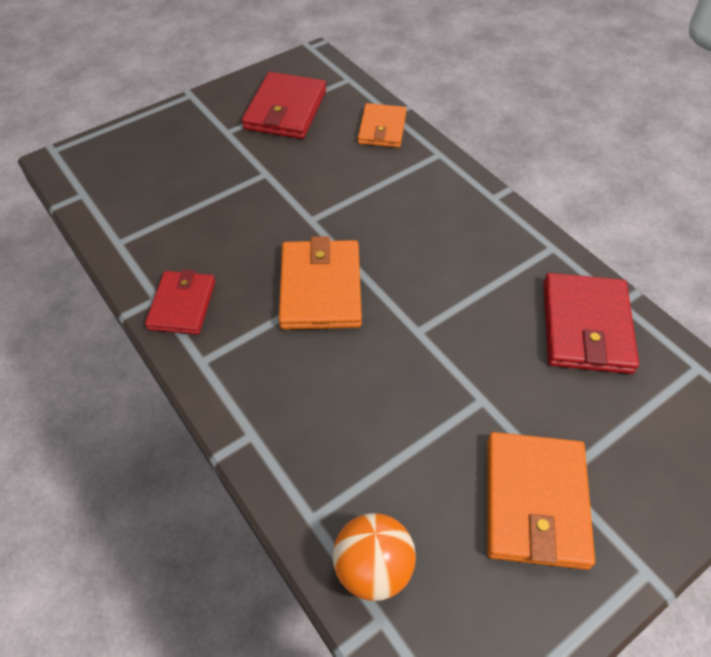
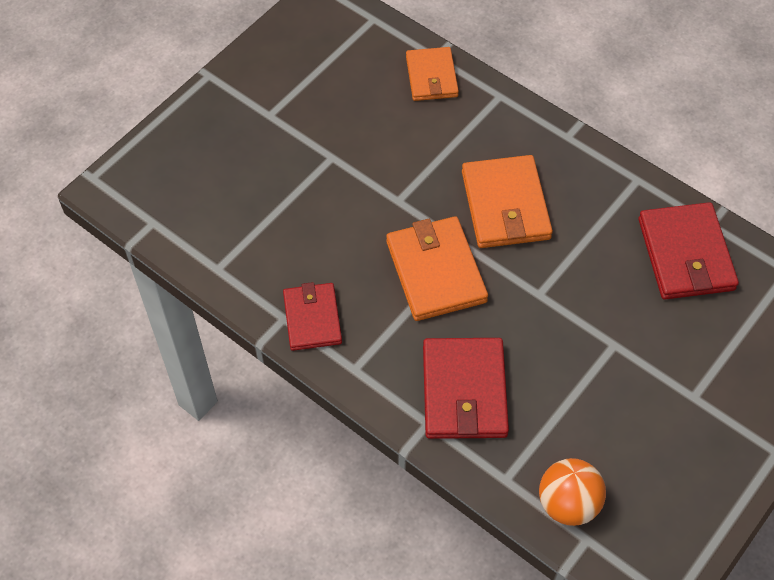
camera: 15 degrees left, 5 degrees up
(285, 110) = (321, 74): red wallet -> red wallet (464, 391)
(535, 501) = (680, 420): orange wallet -> orange wallet (505, 205)

